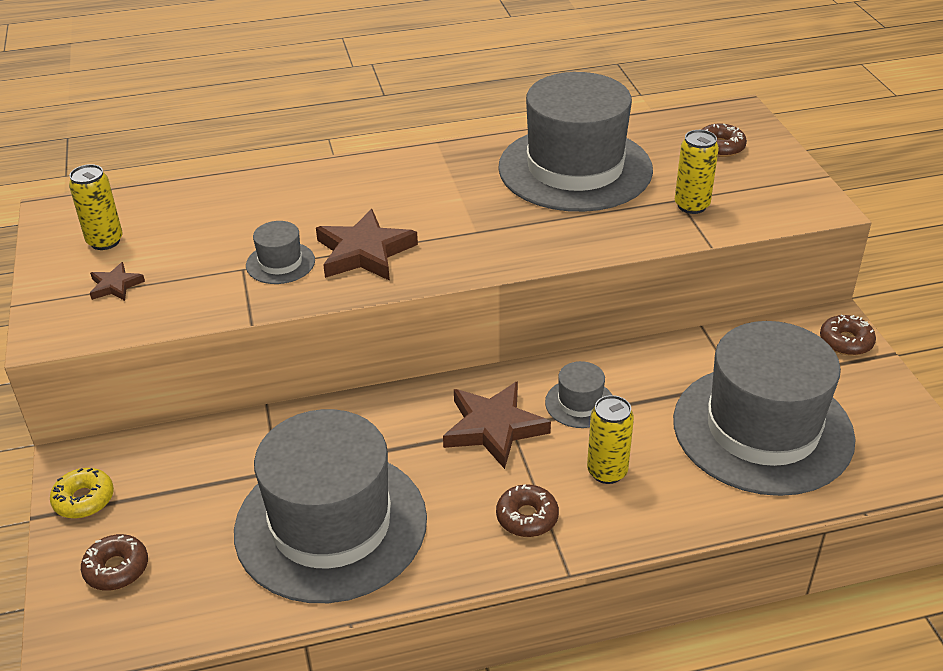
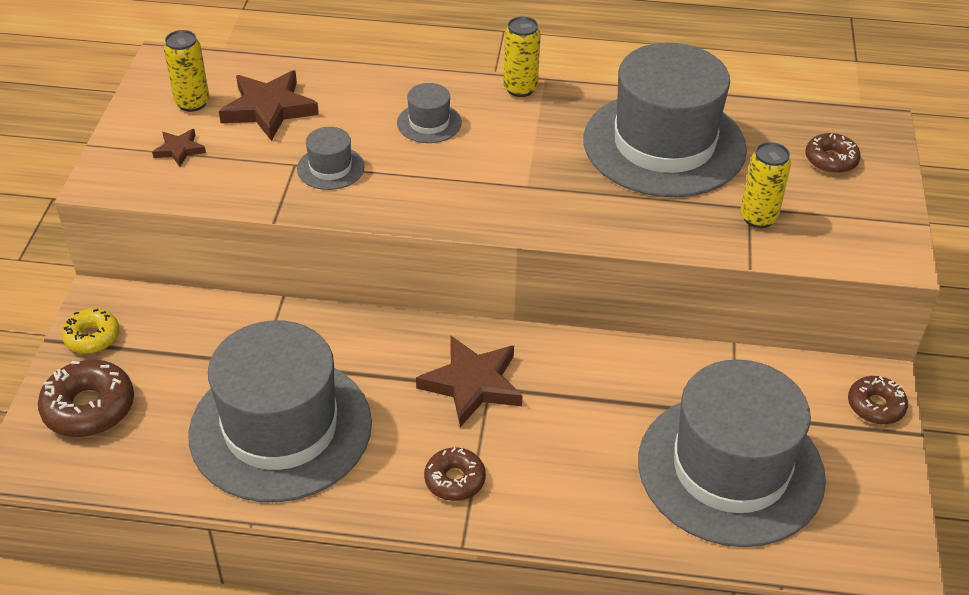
camera: 20 degrees right, 5 degrees up
(116, 569) = (89, 408): brown donut -> brown donut, size x1.58
(364, 252) = (411, 178): brown star -> brown star (269, 109)
(580, 403) = (566, 386): grey hat -> grey hat (429, 123)
(607, 472) = (553, 461): yellow can -> yellow can (520, 89)

